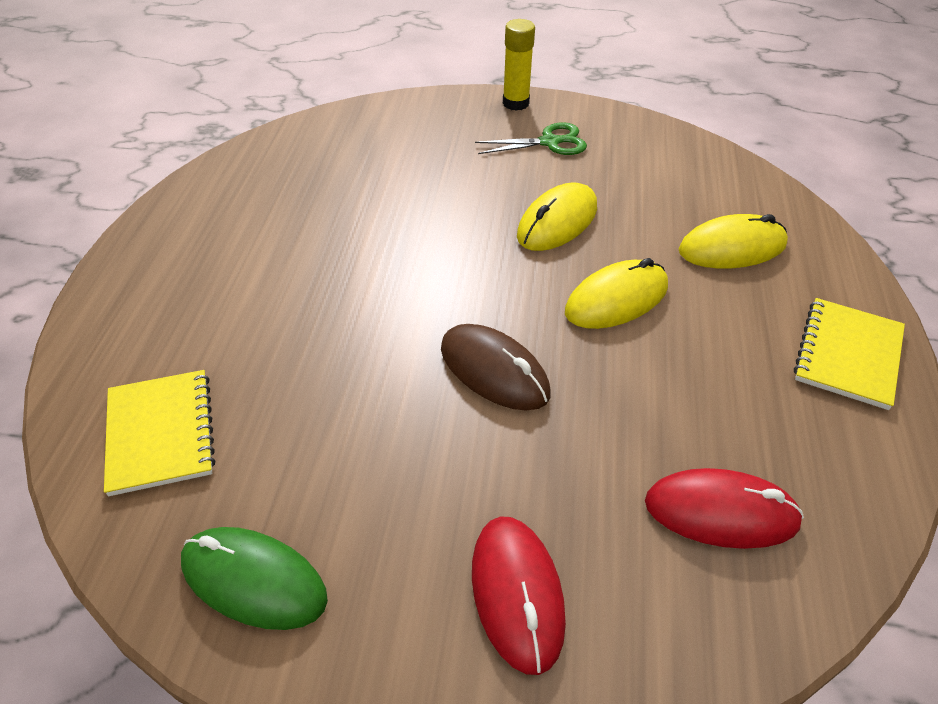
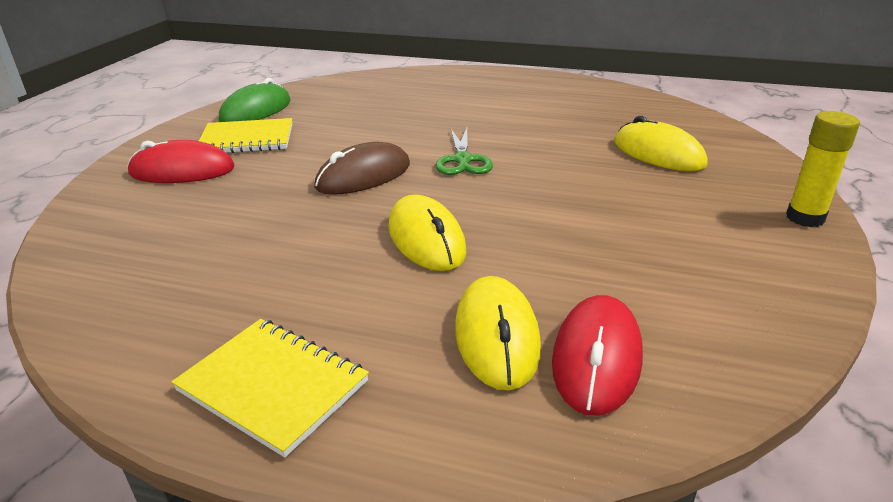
camera: 100 degrees right, 15 degrees down
(161, 433) = (366, 90): yellow notebook -> yellow notebook (247, 139)
(550, 142) = (718, 232): green scissors -> green scissors (463, 160)
(557, 222) = (555, 221): yellow mouse -> yellow mouse (658, 154)
(721, 512) = (164, 251): red mouse -> red mouse (596, 358)

